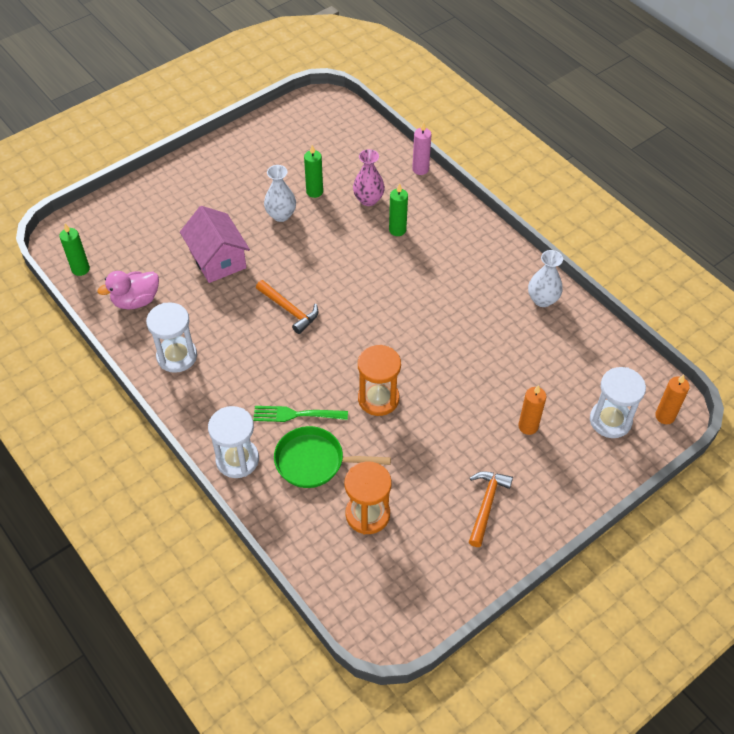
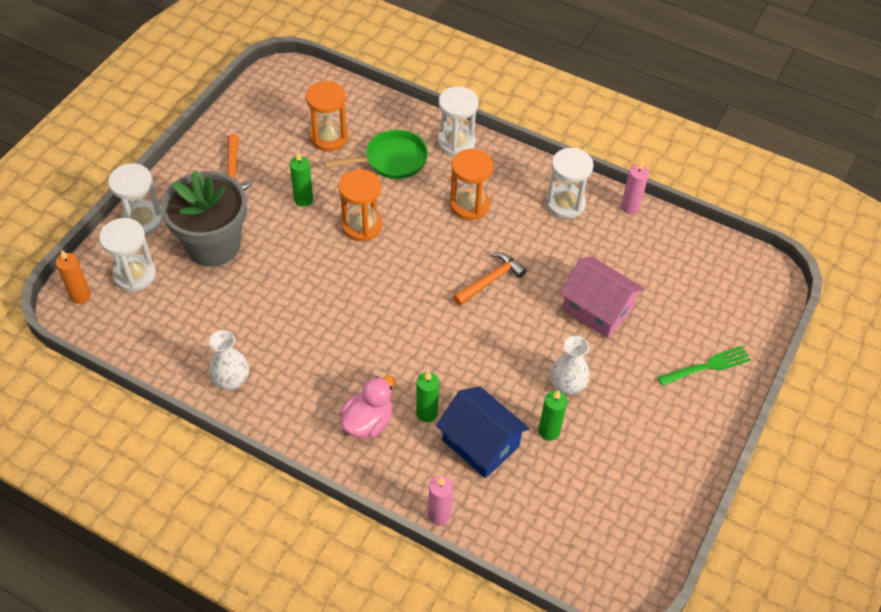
camera: 155 degrees right, 0 degrees up
(80, 269) = (720, 253): green candle -> green candle (303, 199)
(122, 333) = (630, 207): none -> pink candle
(136, 301) = (642, 240): pink duck -> pink duck (368, 422)
(266, 385) = (469, 205): none -> orange hourglass
(289, 310) = (491, 280): orange hammer -> orange hammer turned 120 degrees clockwise
(296, 414) = (428, 190): green fork -> green fork (707, 366)
(368, 199) = (480, 443): pink vase -> blue house
(528, 426) = (213, 245): orange candle -> grey flower pot
(594, 478) = (142, 220): none -> white hourglass

